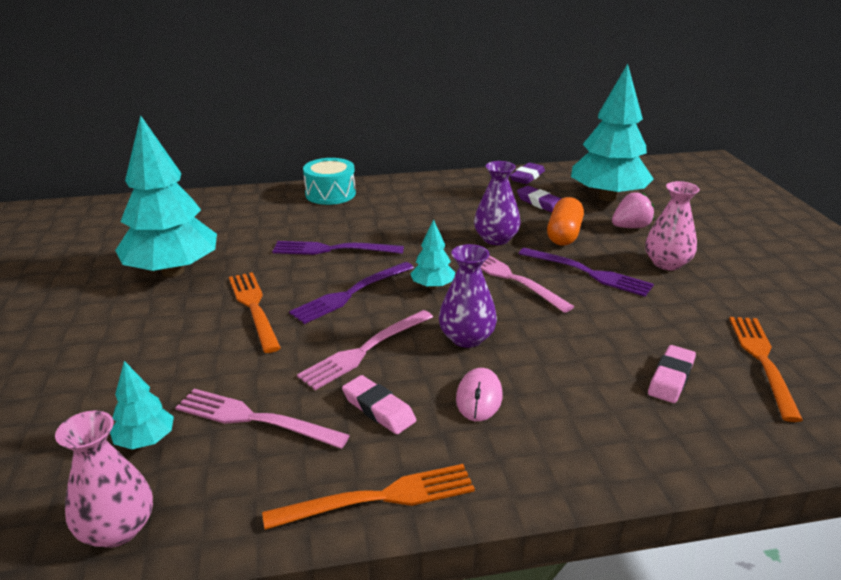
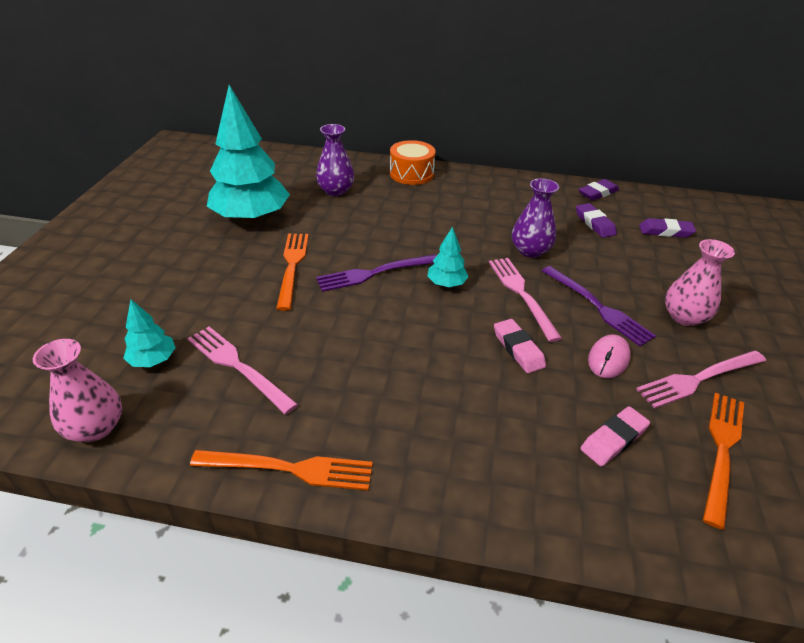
camera: 20 degrees right, 10 degrees up
(330, 194) = (411, 174): turquoise drum -> orange drum
(331, 249) = (382, 227): purple fork -> none
(364, 351) = (354, 330): pink fork -> pink fork (697, 379)
(378, 409) = (335, 387): pink eraser -> pink eraser (518, 349)
(466, 338) = (446, 342): purple vase -> purple vase (336, 190)
(479, 397) = (424, 403): pink mouse -> pink mouse (608, 358)
(564, 234) = (598, 261): orange capsule -> none
(607, 197) = (665, 231): turquoise tree -> purple eraser
(630, 227) = (670, 269): pink strawberry -> none

